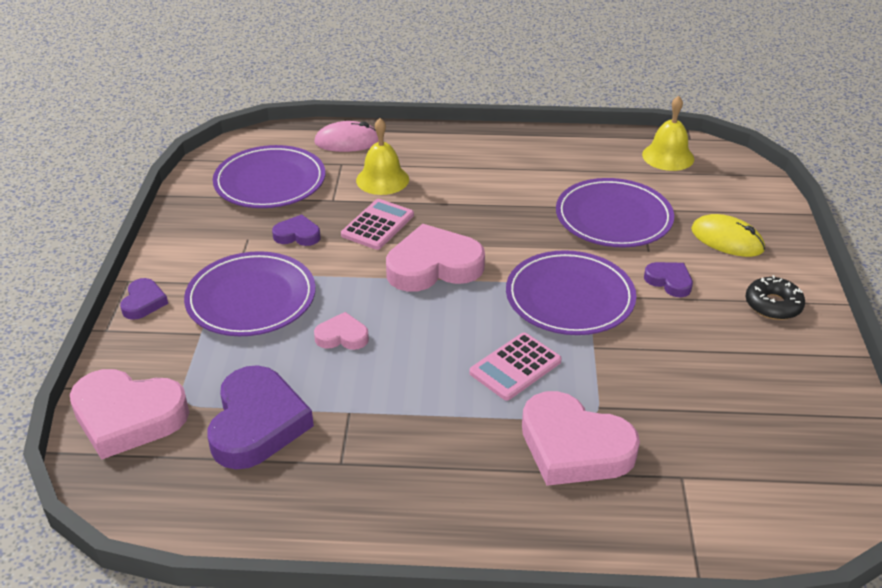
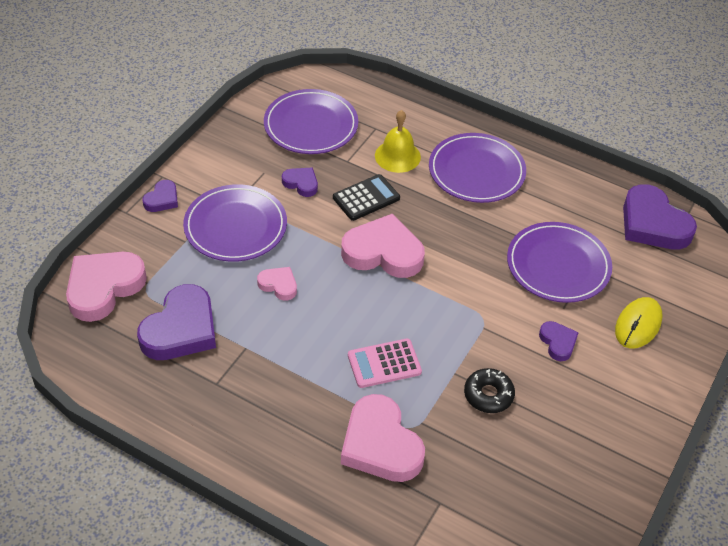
camera: 25 degrees right, 10 degrees up
(128, 417) = (104, 288): pink heart -> pink heart turned 90 degrees clockwise
(347, 141) = (394, 108): pink mouse -> none
(378, 225) = (366, 198): pink calculator -> black calculator
(569, 297) = (467, 323): purple plate -> purple plate (476, 171)
(668, 156) = (653, 224): yellow bell -> purple heart
(727, 239) = (638, 325): yellow mouse -> yellow mouse turned 60 degrees clockwise
(773, 305) = (626, 399): black donut -> black donut (488, 395)

